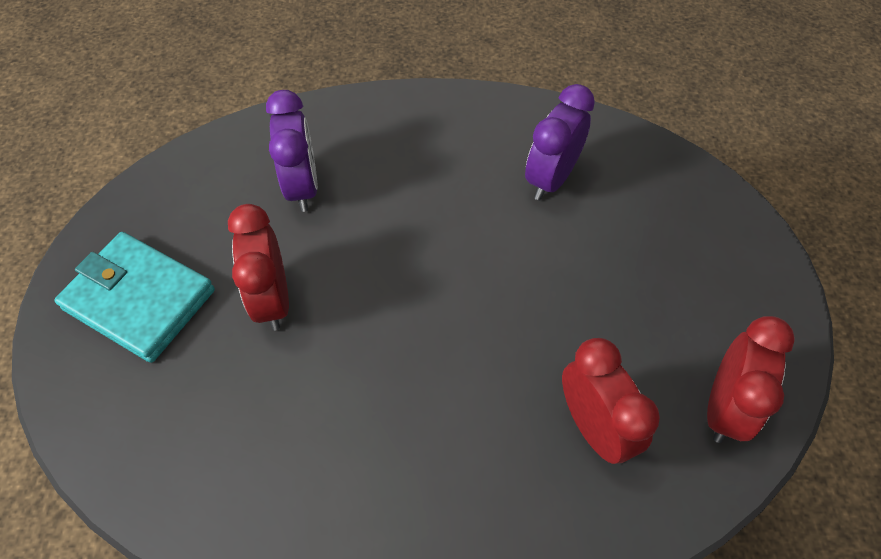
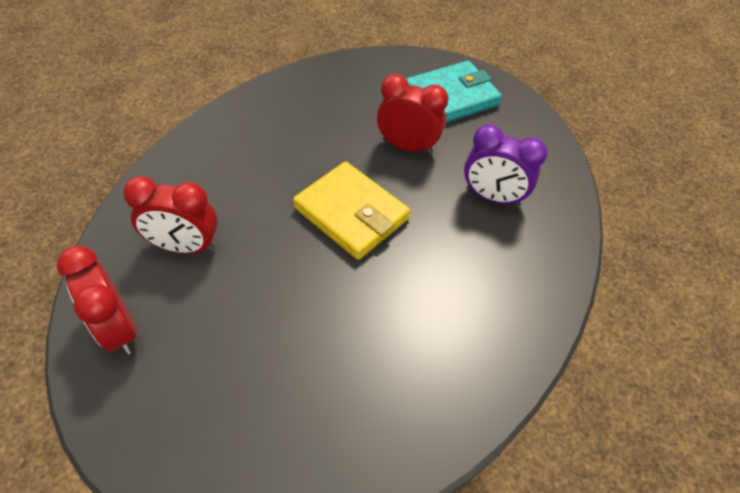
camera: 120 degrees right, 5 degrees down
(420, 296) = (351, 214): none -> yellow wallet
(551, 178) = (391, 360): purple clock -> none

